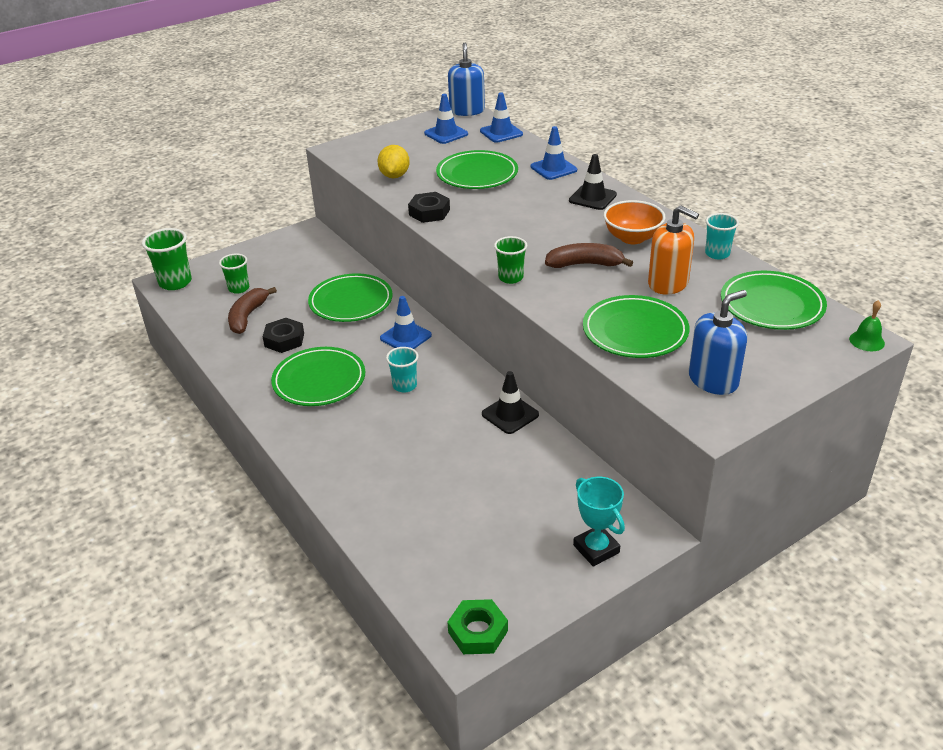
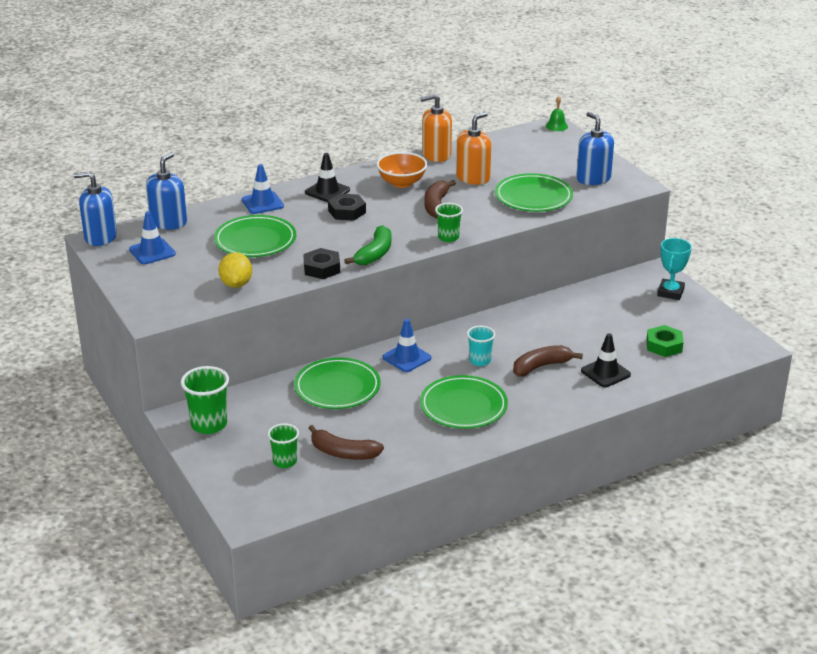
camera: 85 degrees left, 5 degrees down
(175, 282) = (254, 510): green cup -> green cup (209, 424)
(284, 340) = (393, 428): black nut -> black nut (347, 211)
(394, 176) = (236, 284): yellow lemon -> yellow lemon turned 75 degrees clockwise
(397, 432) = (541, 366): none -> brown banana
(464, 237) = (375, 254): none -> green banana
(478, 632) = (744, 342): green nut -> green nut (664, 345)
(501, 133) = (168, 222): blue traffic cone -> blue soap dispenser
(510, 414) = (526, 313): black traffic cone -> black traffic cone (605, 373)
(596, 549) = (670, 292): turquoise trophy -> turquoise trophy turned 45 degrees counterclockwise
(717, 254) = (436, 155): turquoise cup -> orange soap dispenser
(772, 305) = (509, 147): green plate -> none

